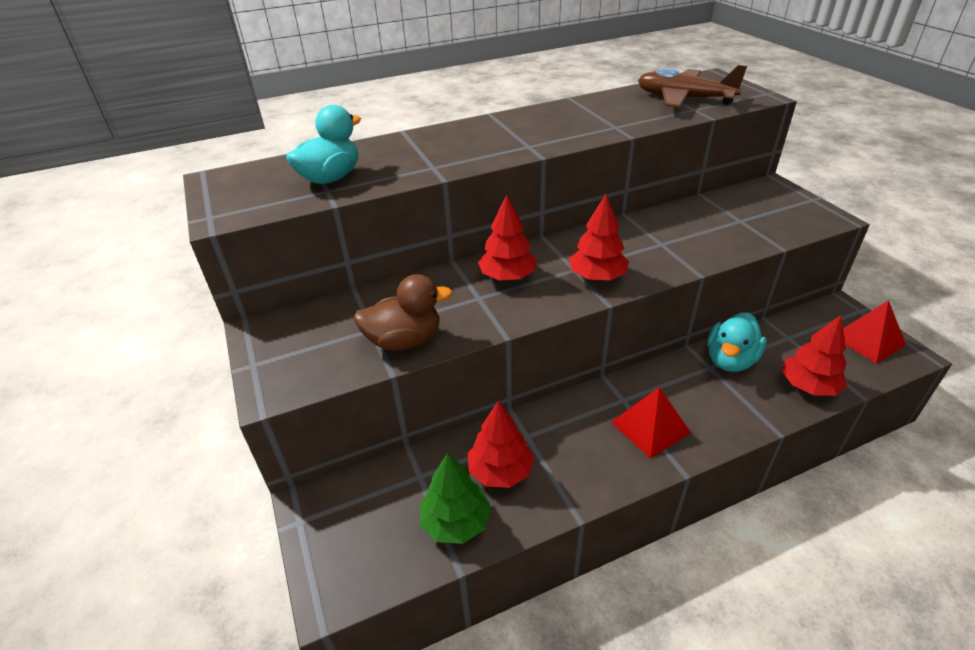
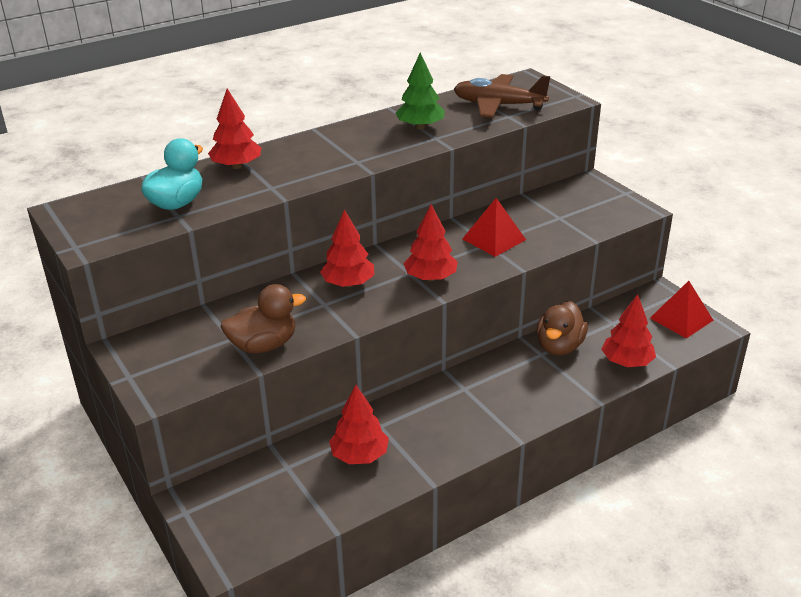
camera: 10 degrees left, 5 degrees down
(403, 145) = (237, 166): none -> red tree
(456, 522) = (326, 497): green tree -> green tree (420, 127)
(650, 427) = (489, 408): red pyramid -> red pyramid (494, 239)
(730, 360) = (559, 346): turquoise duck -> brown duck

